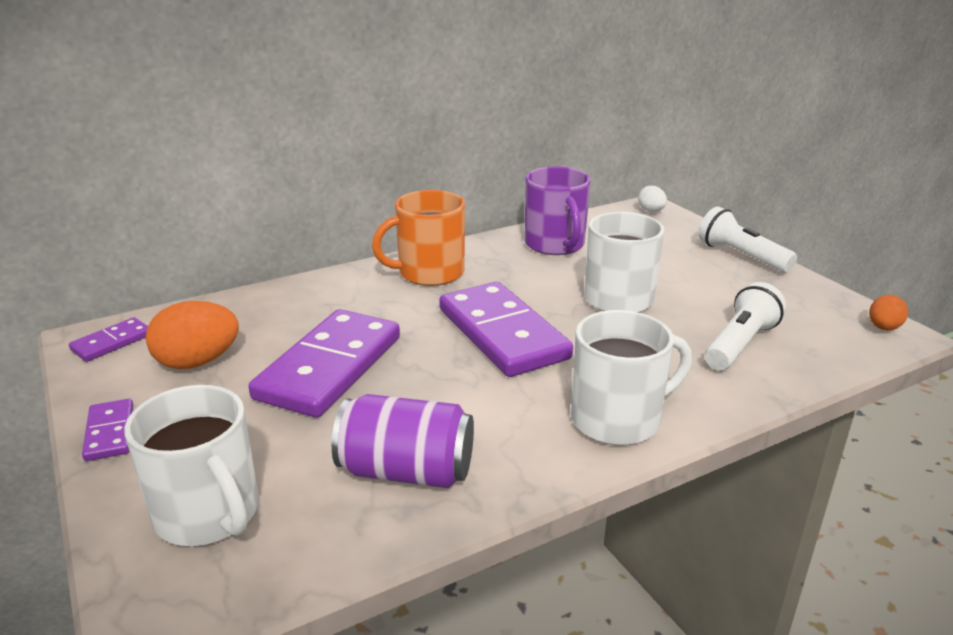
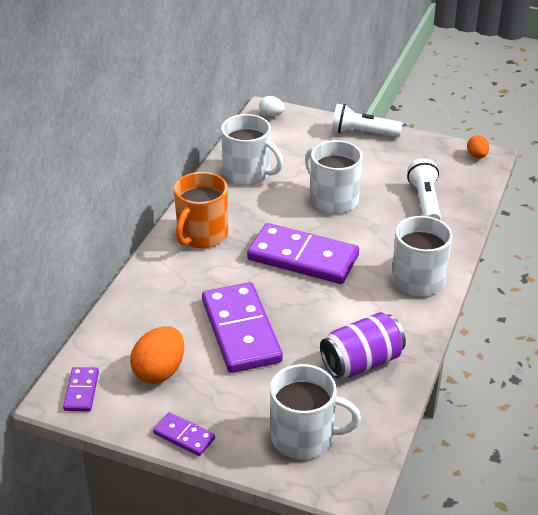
camera: 40 degrees left, 10 degrees up
(555, 244) = (248, 173): purple mug -> white mug

